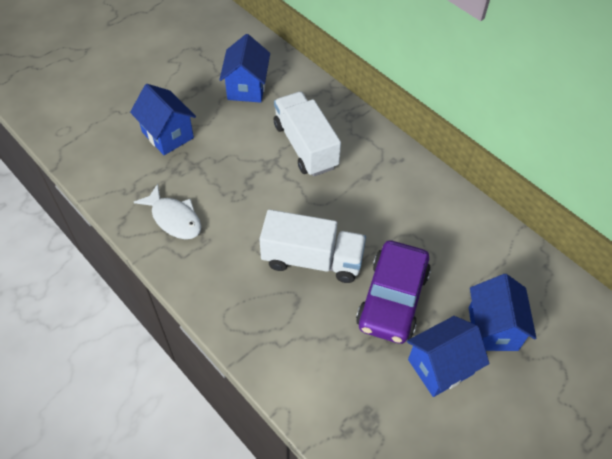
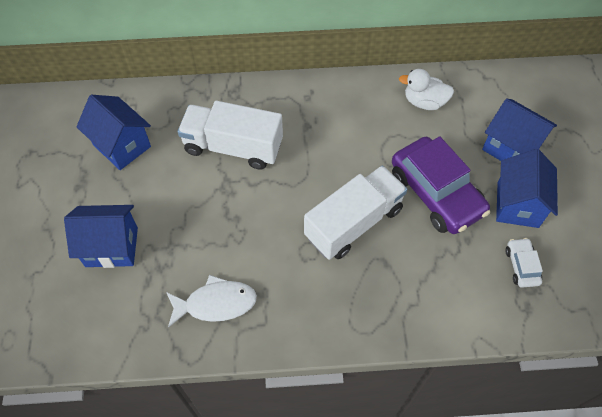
camera: 50 degrees left, 5 degrees up
(382, 404) = (521, 266): none -> white car
(471, 238) = (424, 102): none -> white duck

